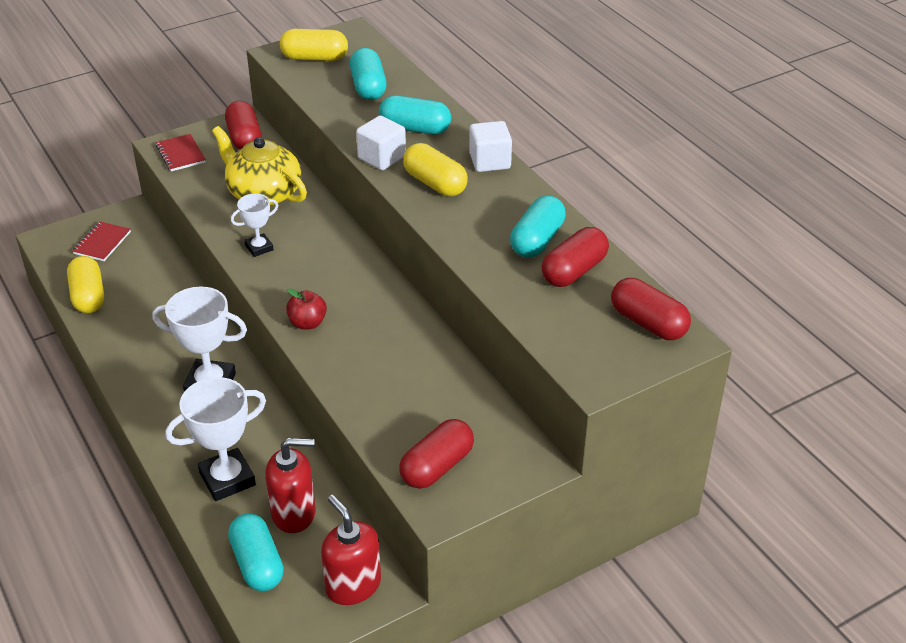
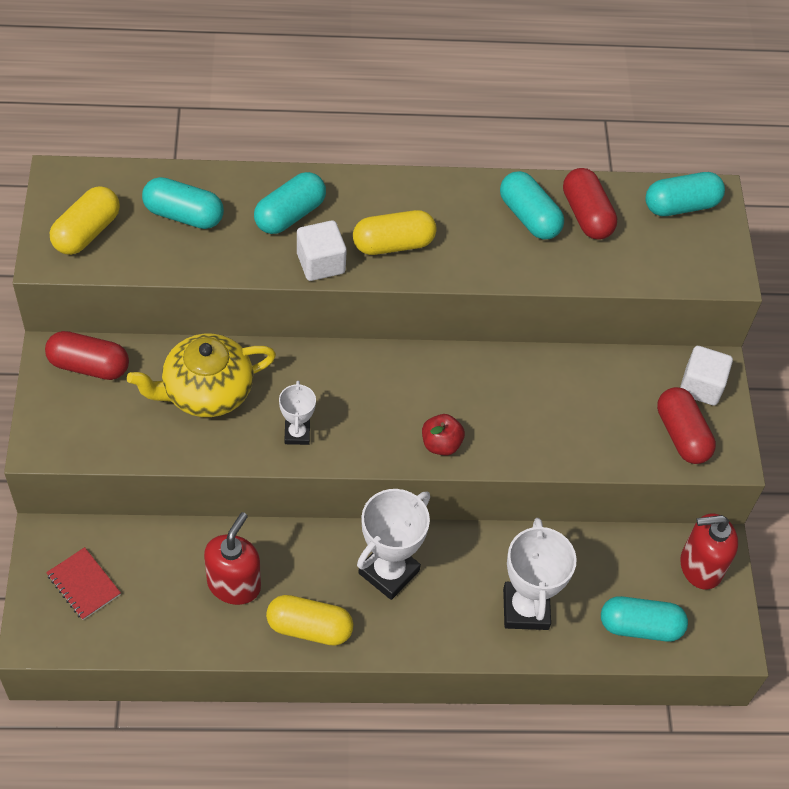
camera: 65 degrees left, 15 degrees up
(88, 296) = (172, 631): yellow capsule -> yellow capsule (309, 628)
(181, 154) = (72, 435): red notebook -> none
(294, 513) = (597, 574): red soap dispenser -> red soap dispenser (234, 584)
(490, 161) = (388, 188): white cube -> white cube (701, 386)
(648, 323) = (681, 206): red capsule -> turquoise capsule

